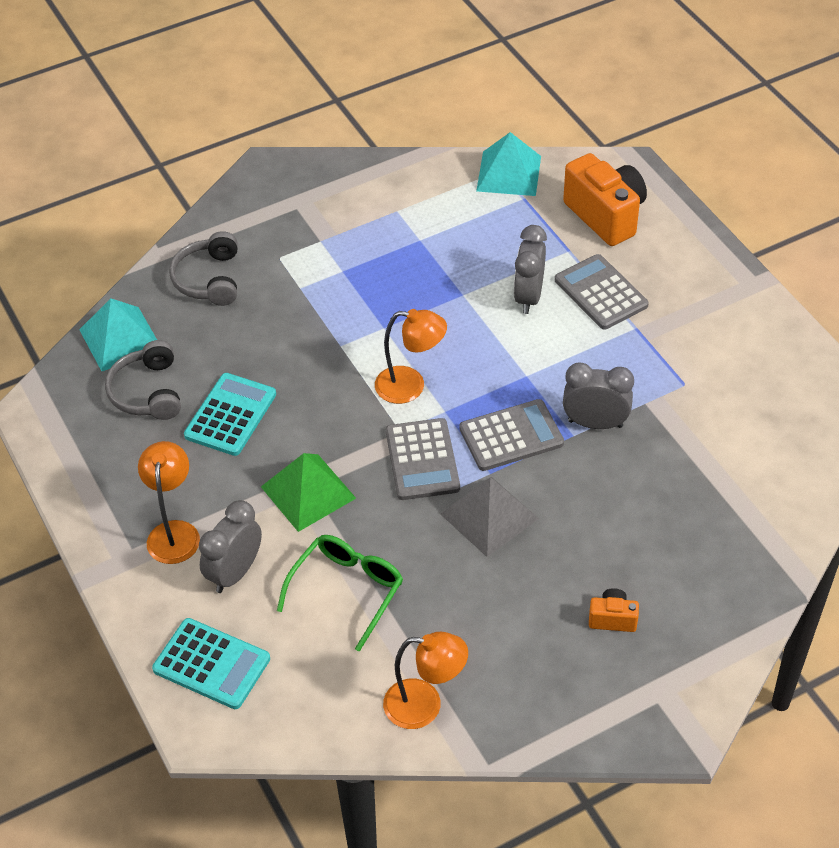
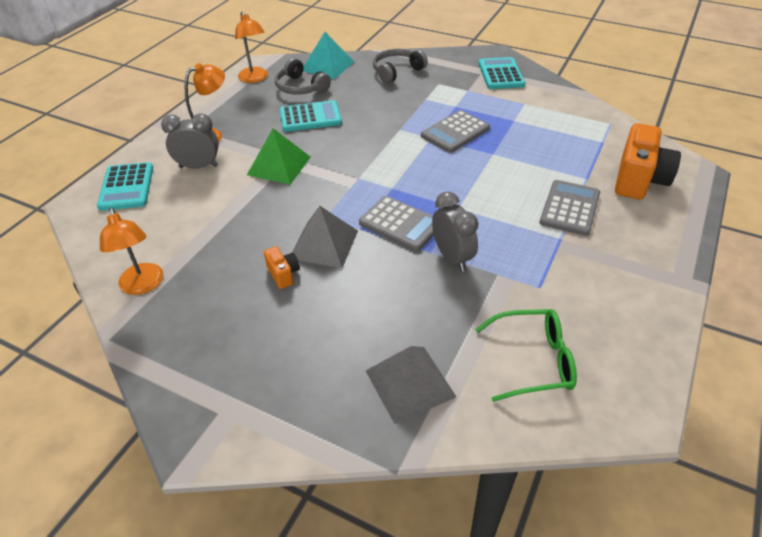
camera: 55 degrees right, 5 degrees down
(147, 392) = (300, 87): grey headphones -> grey headphones turned 90 degrees counterclockwise
(317, 192) = (501, 74): none -> turquoise calculator
(347, 590) = (216, 212): green glasses -> green glasses (534, 361)
(410, 386) = (397, 166): orange lamp -> orange lamp (255, 78)
(422, 460) = (344, 196): grey calculator -> grey calculator (455, 132)
(509, 173) = (613, 127): turquoise pyramid -> none
(528, 297) = (525, 179): grey clock -> none
(612, 619) = (281, 348): orange camera -> orange camera (283, 274)
(725, 542) = (410, 383): none -> grey pyramid

